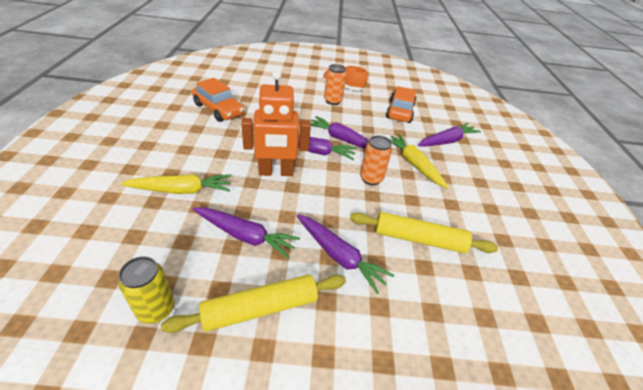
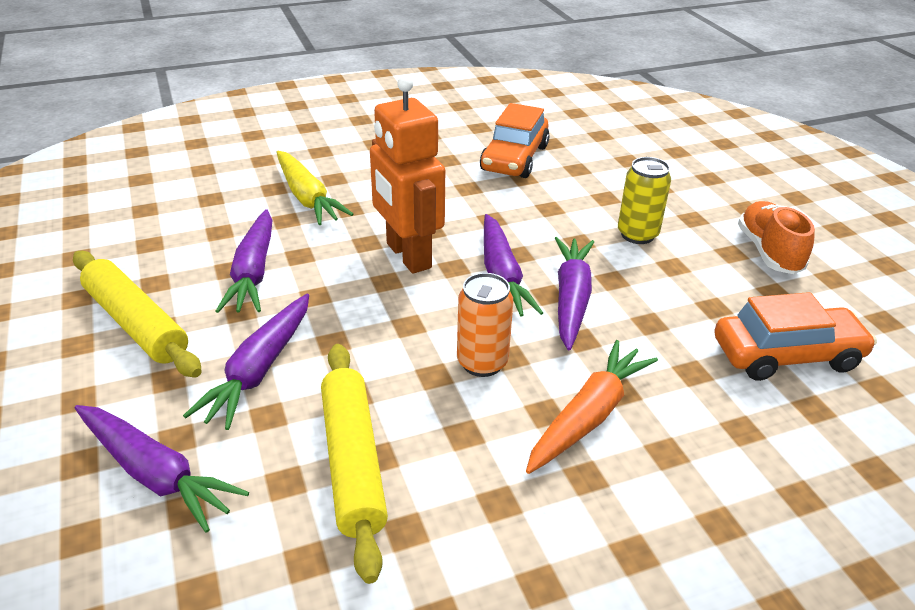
camera: 70 degrees right, 5 degrees down
(156, 309) = (113, 252): yellow can -> yellow can (637, 235)
(333, 101) = (695, 253): orange can -> none
(413, 164) = (589, 415): yellow carrot -> orange carrot
(447, 141) = (752, 462): purple carrot -> purple carrot (156, 474)

